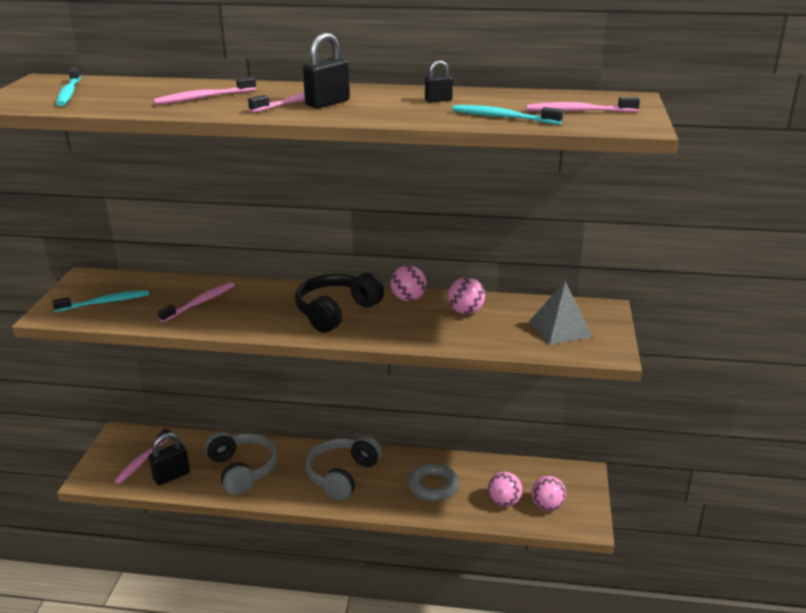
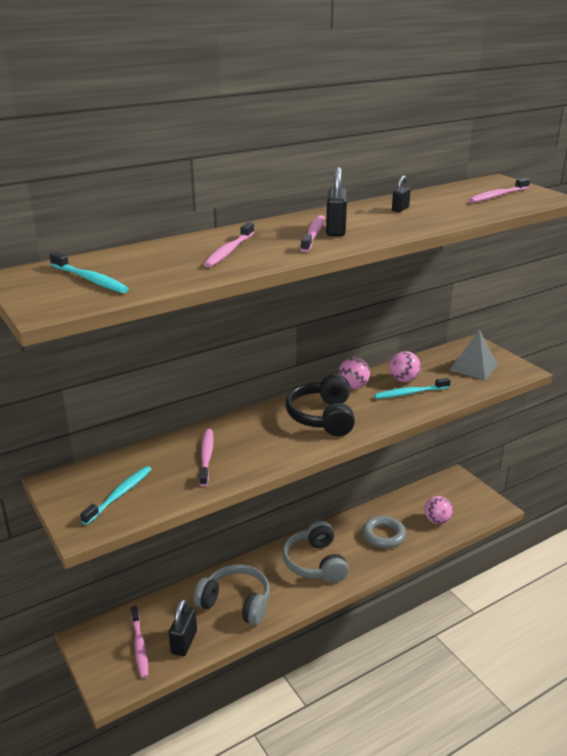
camera: 40 degrees left, 0 degrees up
(503, 117) = (471, 211): turquoise toothbrush -> turquoise toothbrush (410, 393)
(547, 506) = (463, 509): pink ball -> none

